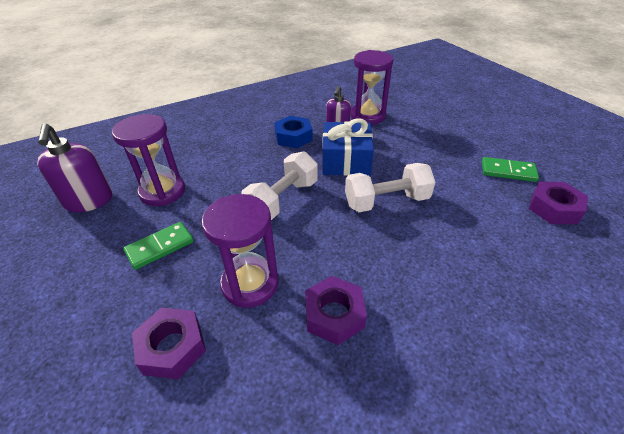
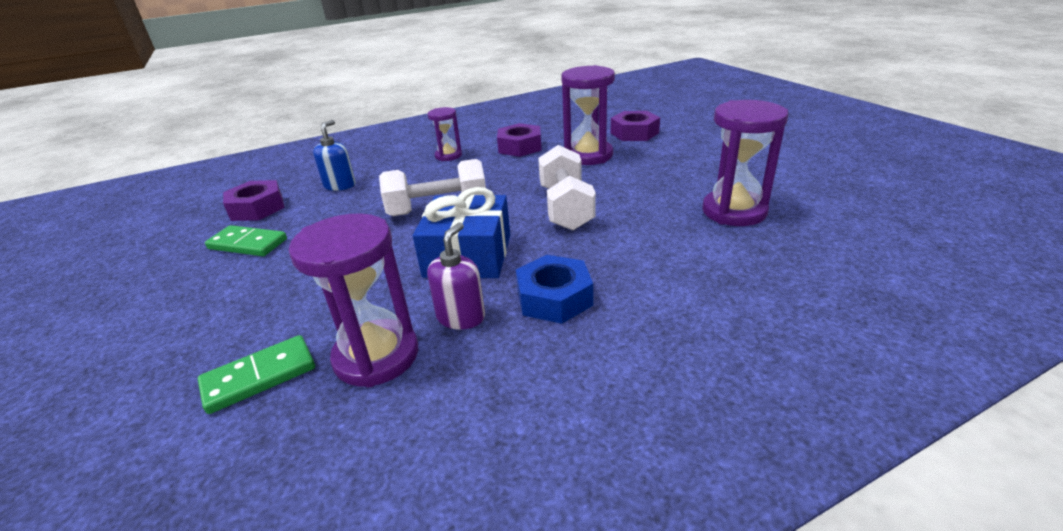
camera: 175 degrees left, 10 degrees down
(89, 201) = (825, 200): purple soap dispenser -> none
(160, 247) = (688, 170): green domino -> green domino (259, 377)
(283, 200) = (565, 207): white dumbbell -> white dumbbell turned 45 degrees counterclockwise
(423, 297) = (448, 156): none -> purple hourglass
(508, 239) = (340, 185): none -> blue soap dispenser

